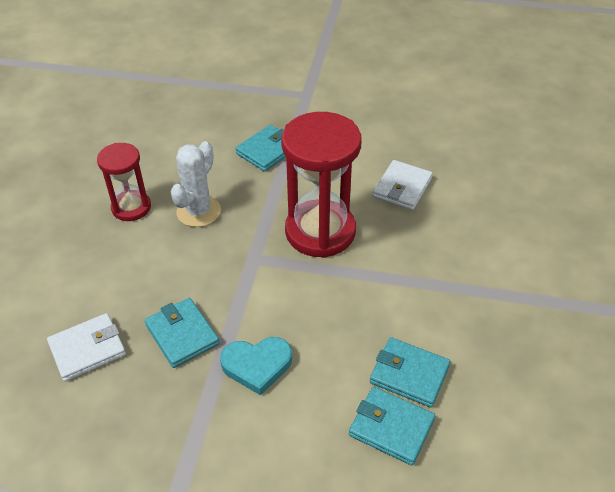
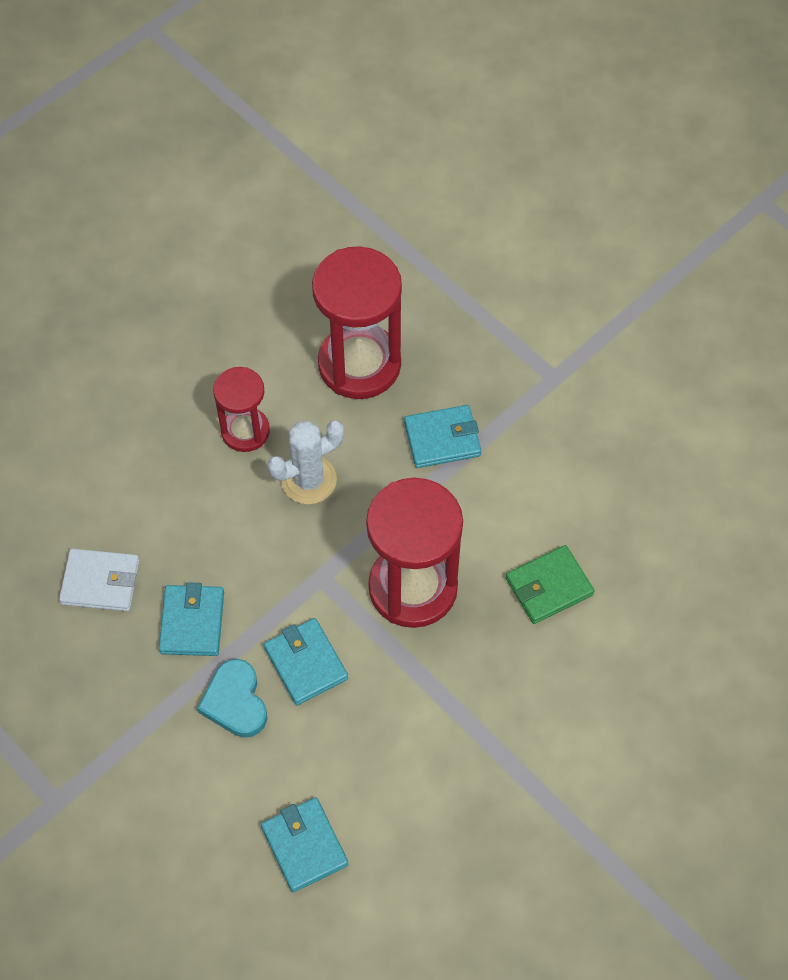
camera: 35 degrees right, 15 degrees up
(181, 140) = (359, 364): none -> red hourglass
(257, 365) = (235, 701): turquoise heart -> turquoise heart turned 45 degrees clockwise
(402, 188) = (549, 586): white wallet -> green wallet
(409, 374) = (365, 807): turquoise wallet -> turquoise wallet (306, 663)

